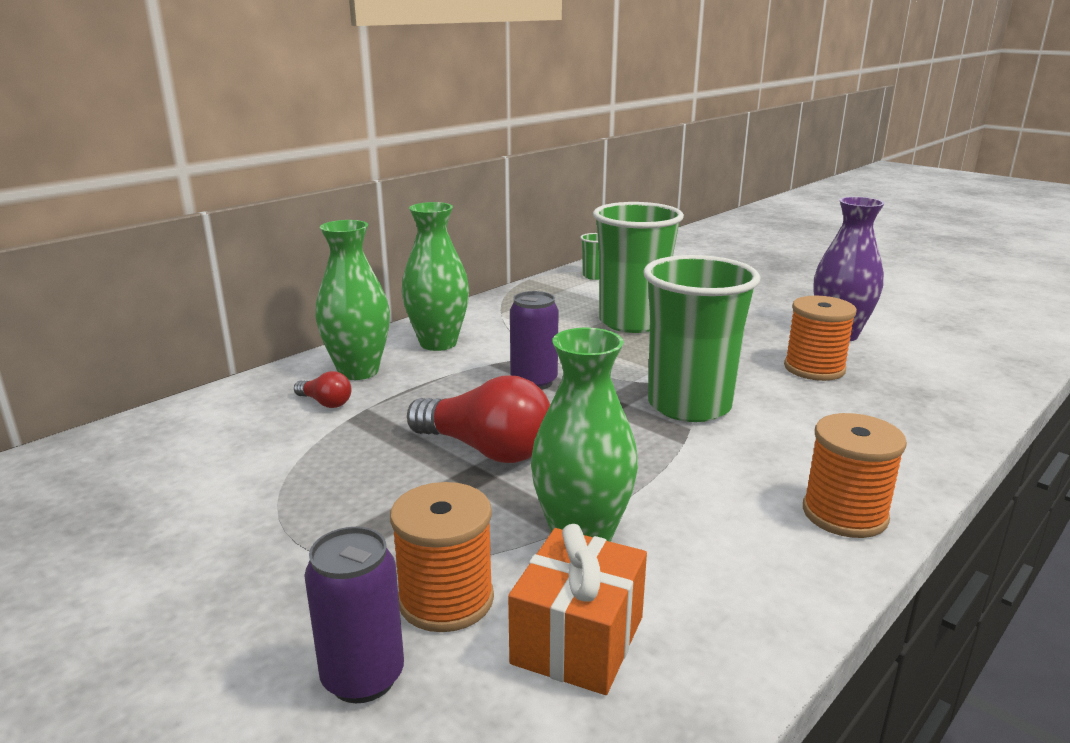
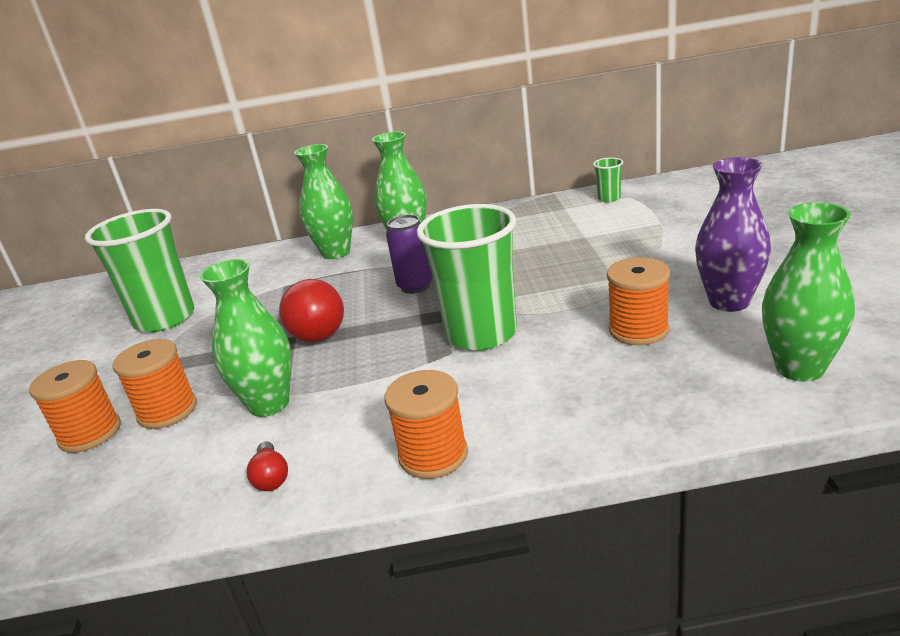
camera: 45 degrees right, 5 degrees up
(326, 403) = (290, 271): red light bulb -> red light bulb (271, 477)
(363, 677) = (90, 433): purple can -> orange spool
(578, 640) = (179, 459): orange gift -> none
(632, 322) = (564, 250): green cup -> green cup (165, 319)
(963, 366) = (799, 368): none -> green vase

